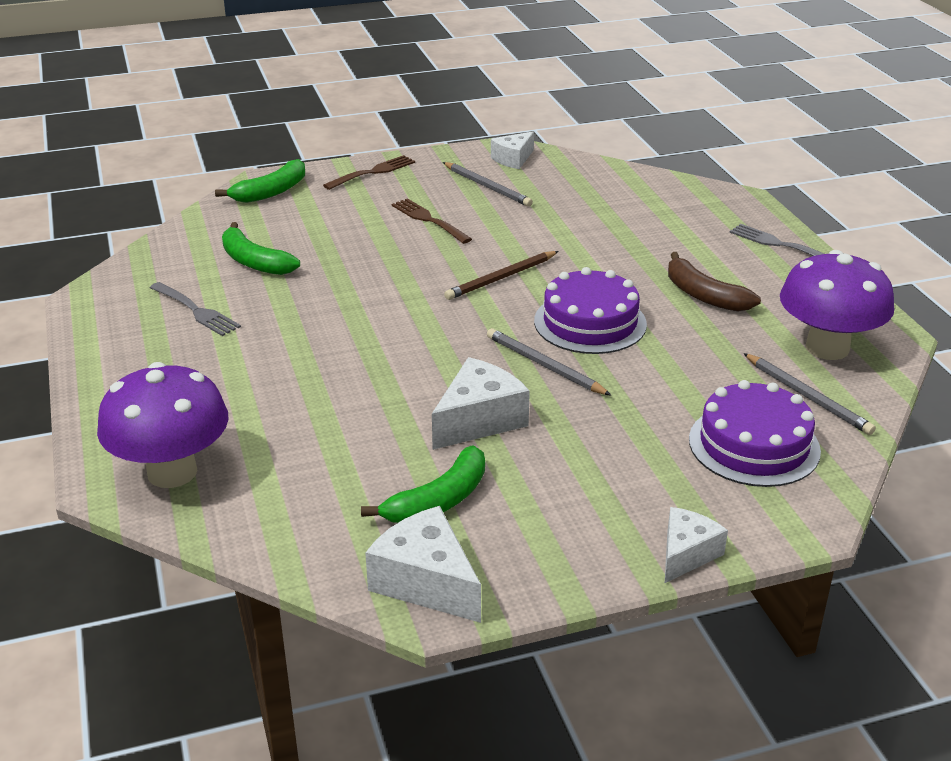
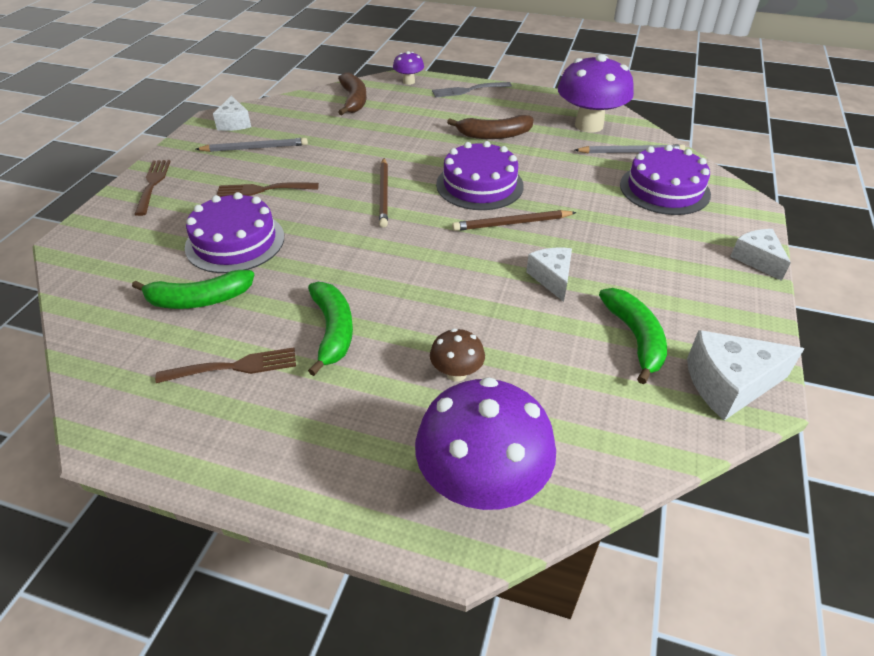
camera: 55 degrees left, 10 degrees up
(196, 311) = (234, 367): grey fork -> brown fork
(271, 192) = (97, 245): green banana -> green banana (332, 331)
(286, 414) = (456, 373): none -> brown mushroom
(341, 242) = (235, 242): none -> purple cake
(479, 420) = (552, 278): white cheese -> white cheese, size x0.65
(544, 365) = (512, 223): grey pencil -> brown pencil
(647, 193) = (353, 100): none -> brown banana
(738, 205) = (409, 82): none -> purple mushroom

